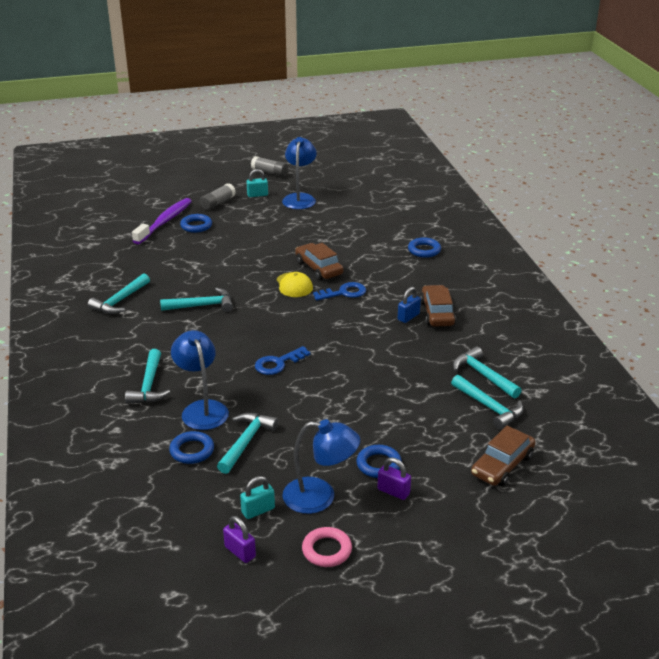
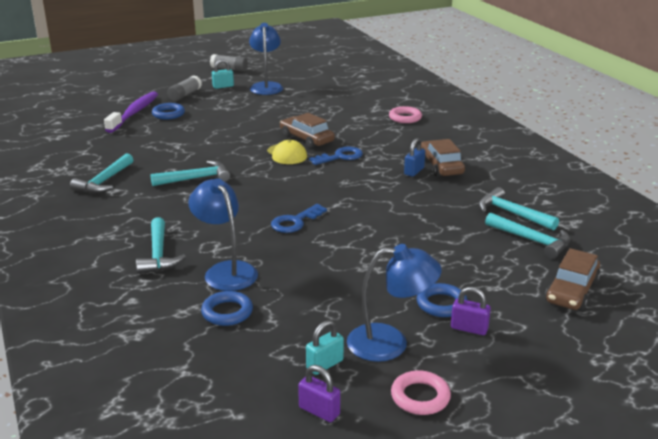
camera: 10 degrees left, 5 degrees down
(246, 442) = (286, 297): turquoise hammer -> none
(424, 250) = (405, 118): blue ring -> pink ring

